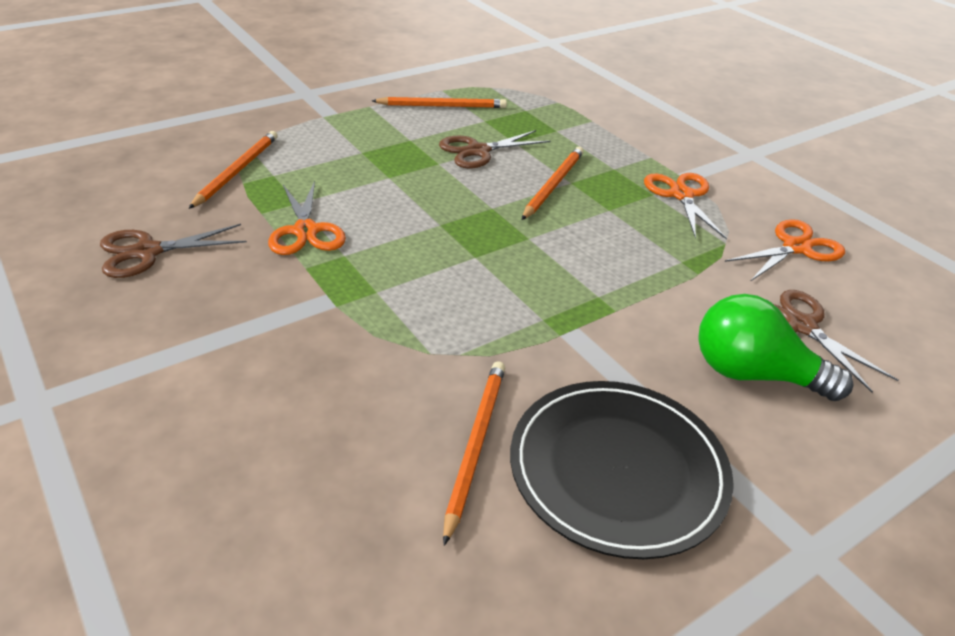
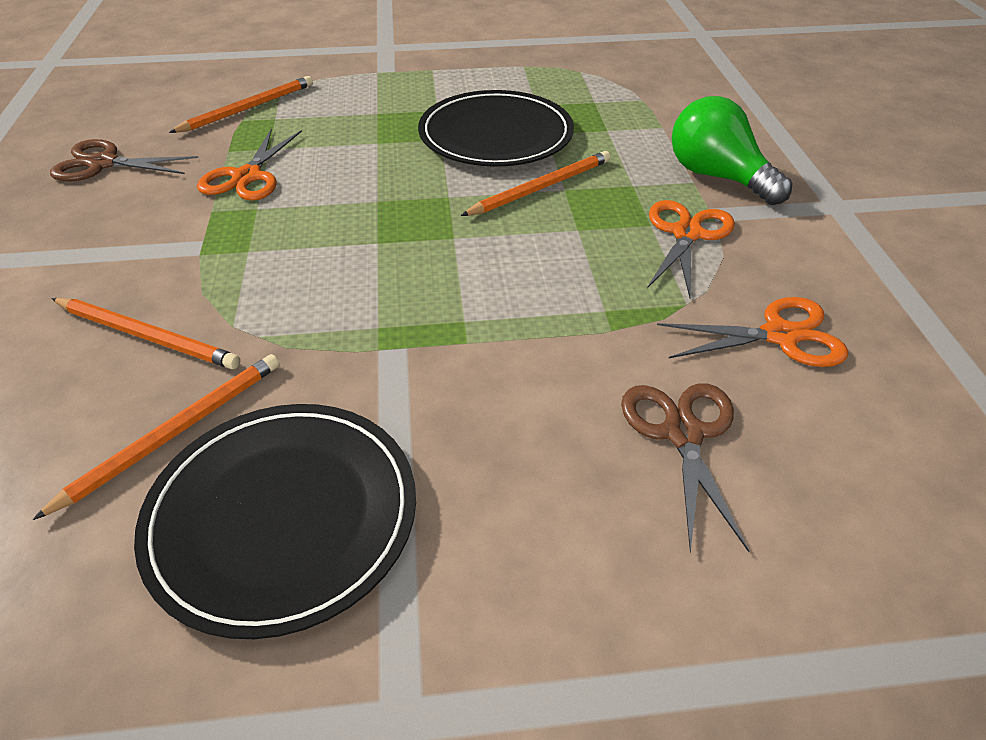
camera: 30 degrees right, 5 degrees up
(442, 106) = (506, 82): orange pencil -> orange pencil (147, 336)
(478, 151) = (496, 135): brown scissors -> black plate
(753, 374) = (555, 470): green light bulb -> green light bulb (717, 177)

